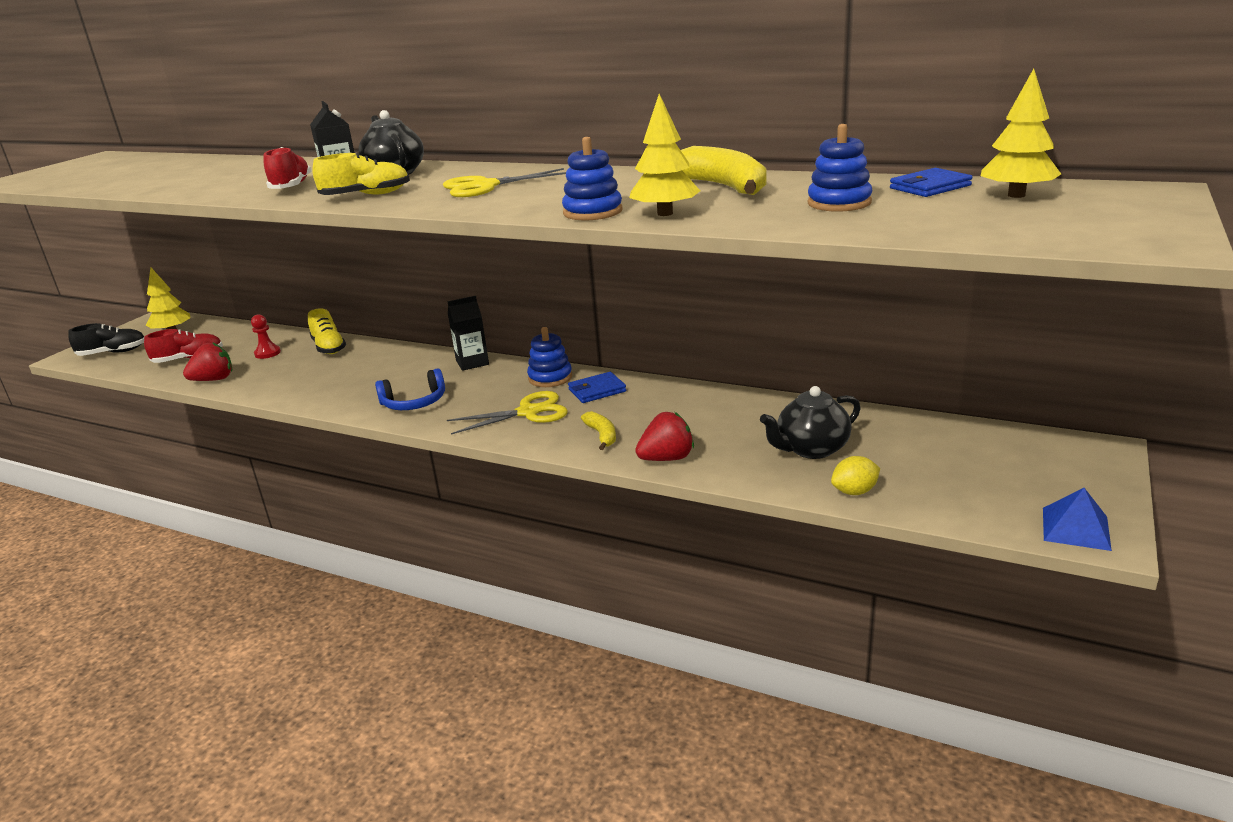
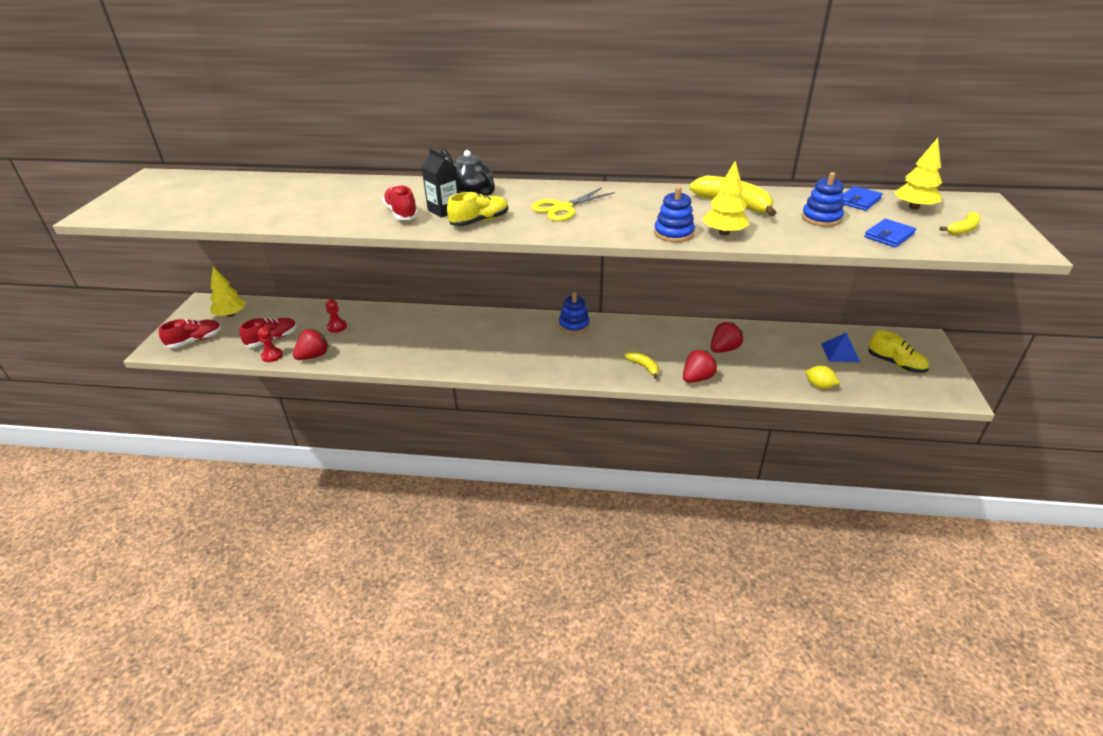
camera: 20 degrees left, 10 degrees up
(113, 353) = (195, 340): black shoe -> red shoe
(172, 375) = (272, 356): none -> red pawn
(329, 347) = (384, 316): yellow shoe -> yellow shoe (895, 364)
(414, 402) = (493, 357): blue headphones -> none
(472, 362) = (508, 318): black carton -> none
(528, 412) = (581, 355): yellow scissors -> none
(597, 390) = (614, 332): blue wallet -> blue wallet (889, 236)
(739, 427) = (724, 349): none -> red strawberry
(811, 449) = (776, 360): black teapot -> none
(854, 491) = (819, 386): yellow lemon -> yellow lemon turned 75 degrees clockwise
(1071, 221) = (962, 229): none -> yellow banana
(1076, 528) = (942, 392): blue pyramid -> blue pyramid (840, 352)

